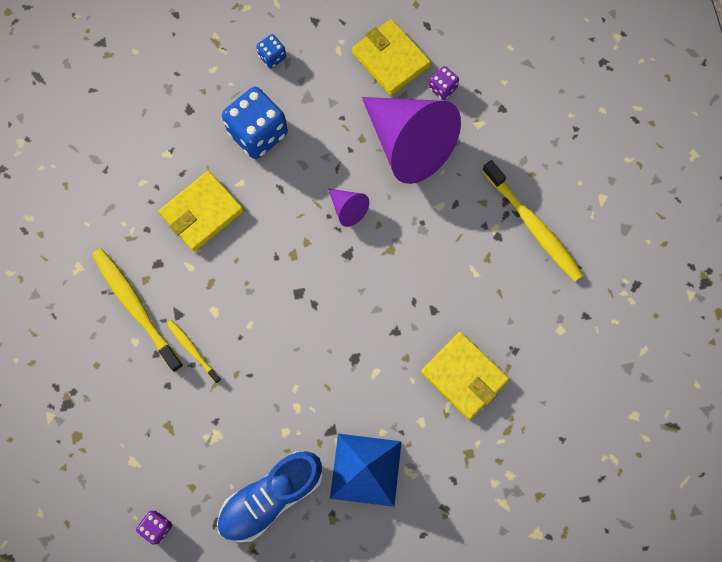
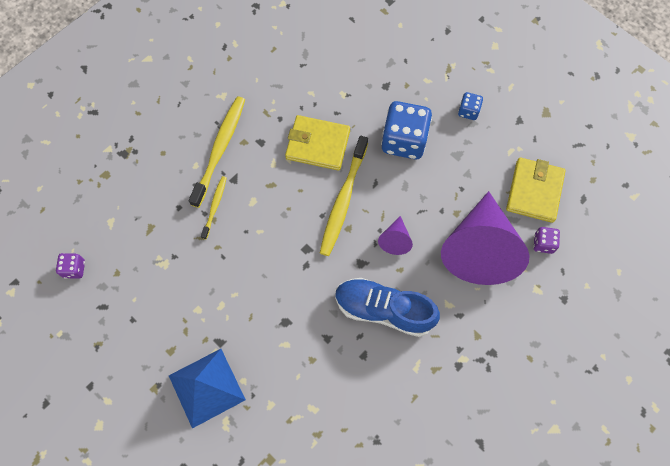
camera: 55 degrees right, 5 degrees down
(271, 497) = (143, 332): blue shoe -> blue shoe (384, 310)
(464, 376) = (328, 414): yellow wallet -> none
(533, 226) = (488, 388): yellow toothbrush -> yellow toothbrush (343, 201)

